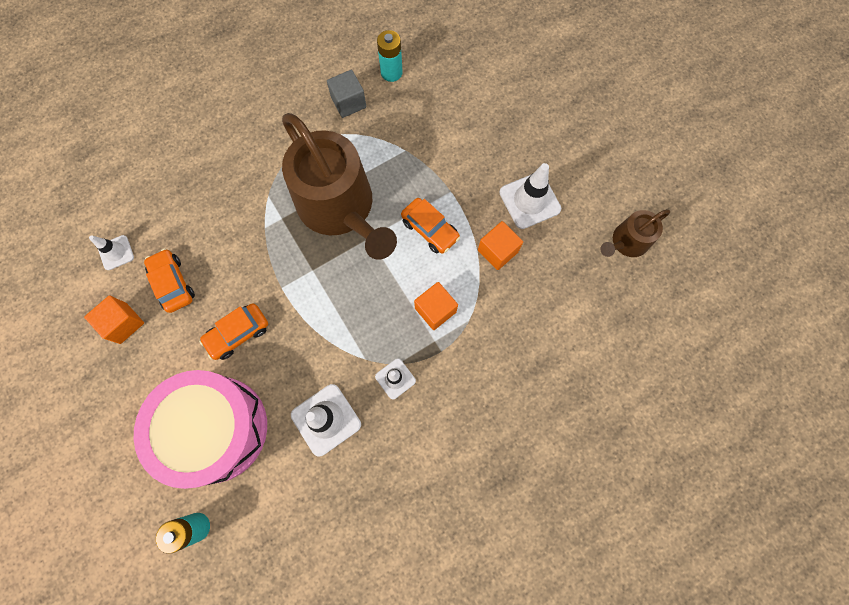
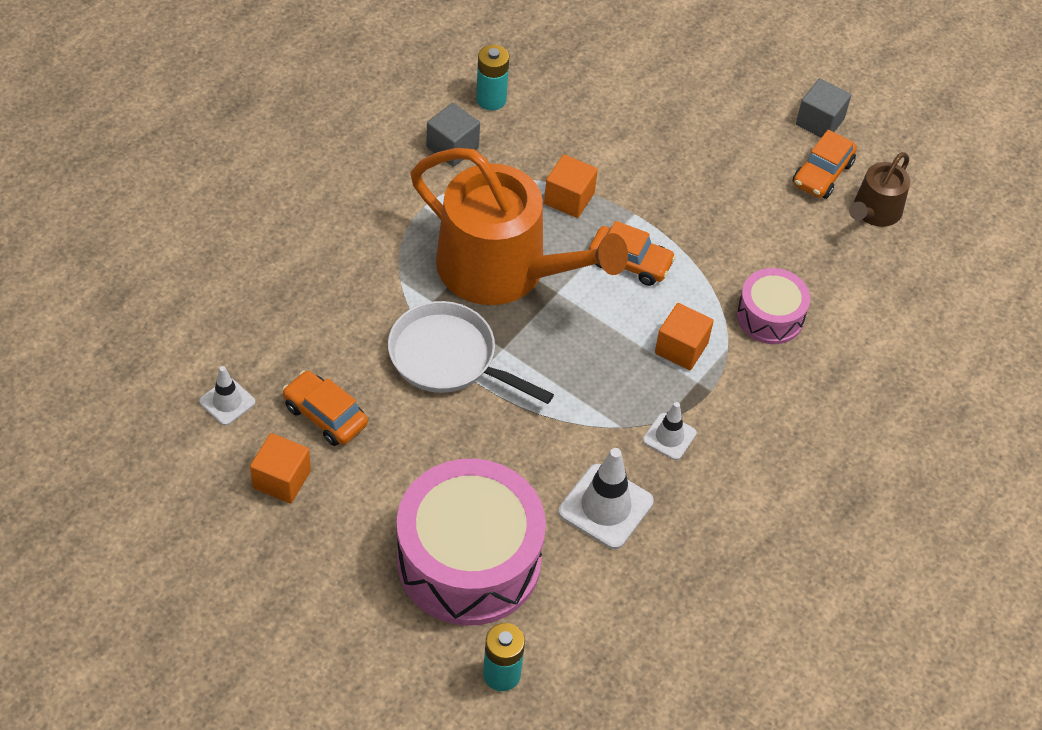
camera: 25 degrees left, 20 degrees down
(238, 333) = (443, 446): orange car -> orange car (822, 174)
(273, 266) = (448, 358): none -> white pan
(340, 208) = (503, 270): brown watering can -> orange watering can
(497, 251) = (725, 263): orange cube -> orange cube (569, 198)
(510, 304) = (770, 316): none -> pink drum
(529, 201) = (737, 198): white traffic cone -> none
(618, 156) = (819, 122): none -> grey cube

